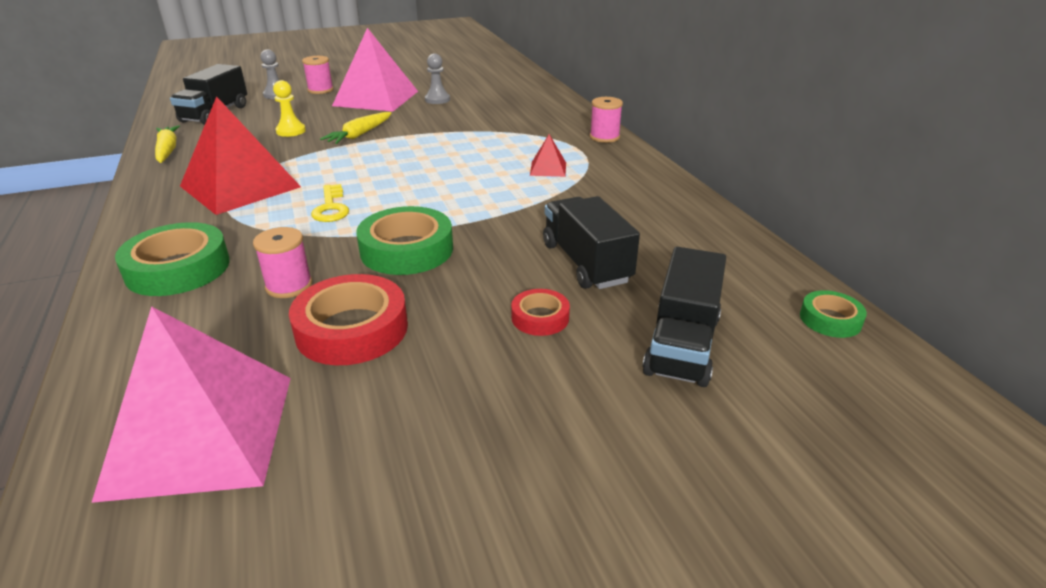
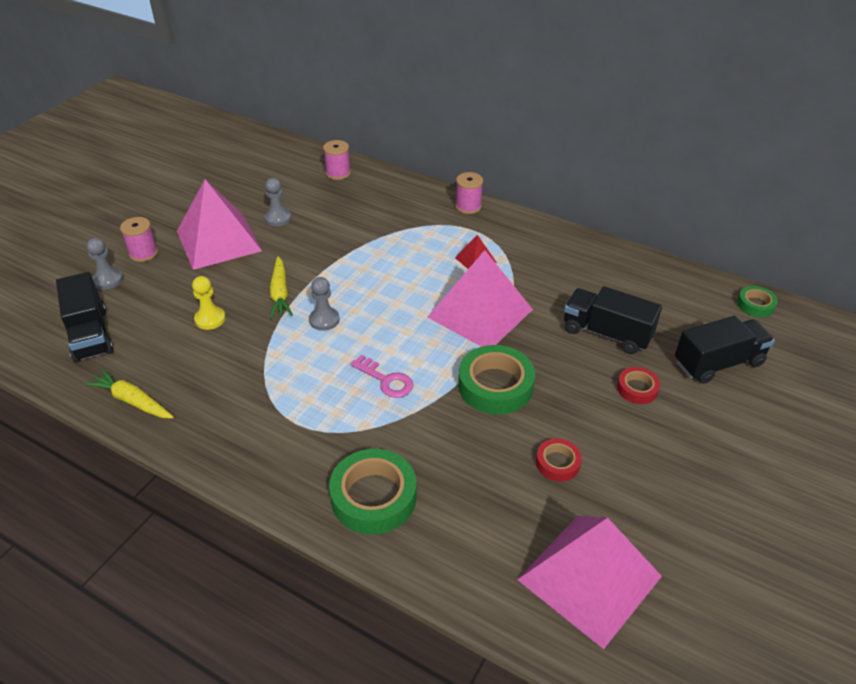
camera: 40 degrees left, 10 degrees up
(240, 186) = (278, 401): red pyramid -> none
(289, 286) = (471, 459): pink spool -> pink spool (338, 173)
(331, 207) = (386, 380): yellow key -> pink key
(352, 329) = (557, 463): red tape -> red tape, size x0.54
(359, 158) = (324, 320): none -> grey pawn
(486, 201) = (480, 313): none -> pink pyramid
(682, 345) = (718, 363): black truck -> black truck turned 90 degrees counterclockwise

